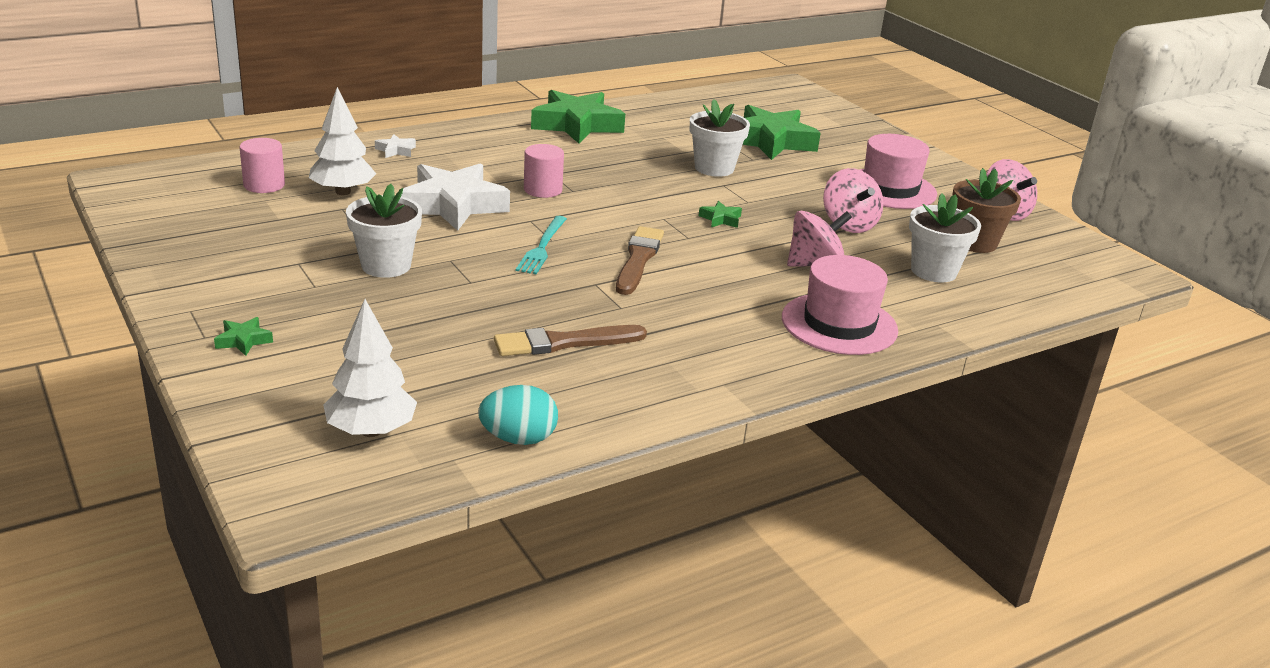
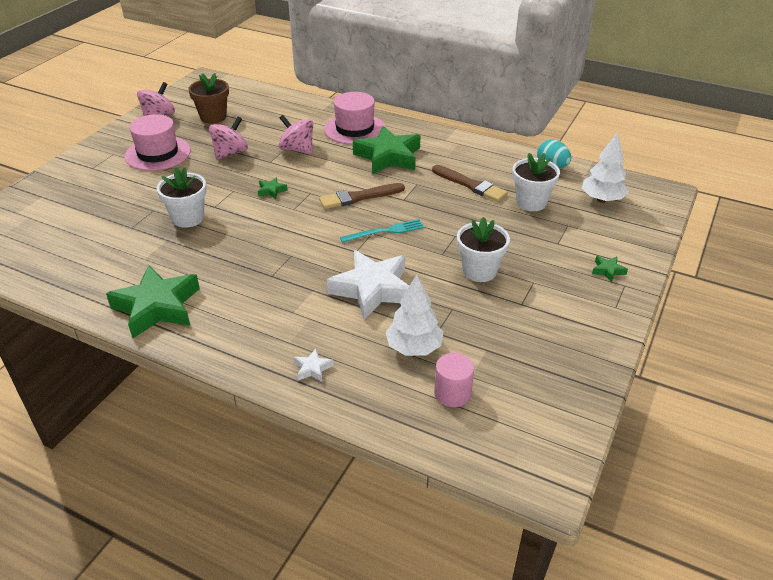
camera: 120 degrees left, 10 degrees up
(543, 190) = (304, 267): pink cylinder -> none
(770, 141) = (107, 213): green star -> green star (388, 157)
(933, 271) = (264, 120): white flower pot -> white flower pot (531, 202)

